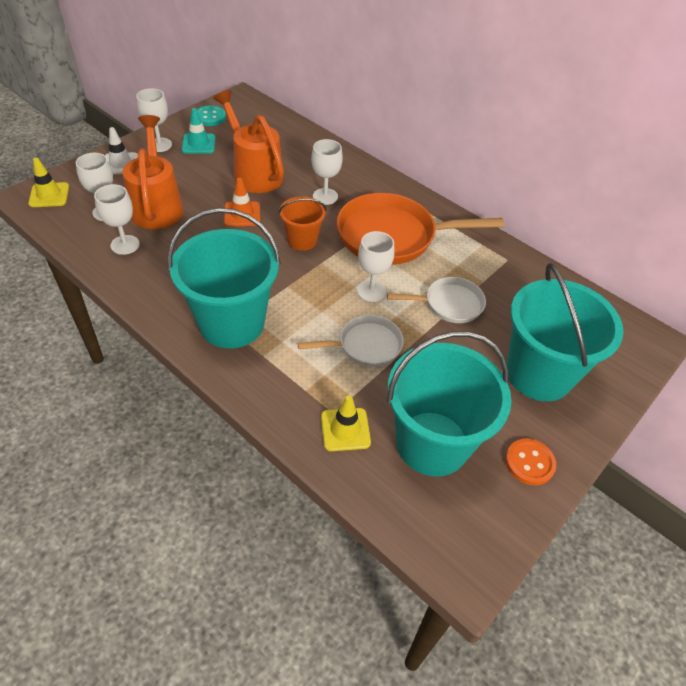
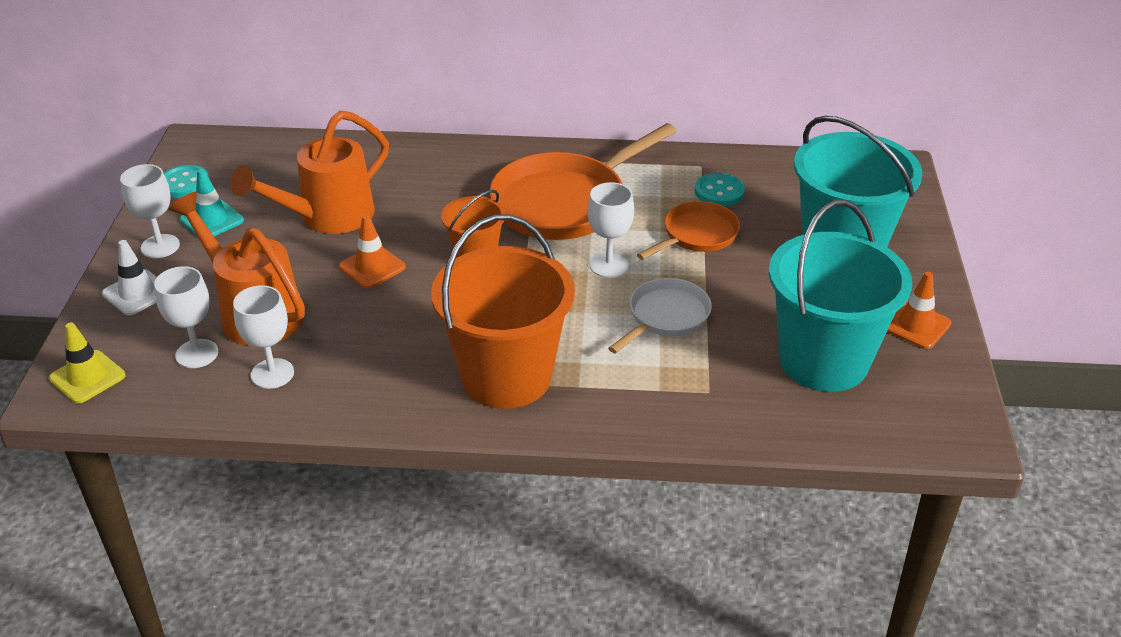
camera: 35 degrees left, 10 degrees down
(232, 323) = (506, 377): turquoise bucket -> orange bucket
(254, 173) = (327, 217): orange watering can -> orange watering can turned 60 degrees counterclockwise
(325, 196) = (443, 200): white goblet -> none
(345, 429) = (737, 398): yellow traffic cone -> none
(449, 304) = (697, 235): white pan -> orange pan
(499, 284) = (719, 192): none -> turquoise button
(529, 463) = (916, 325): orange button -> orange traffic cone

